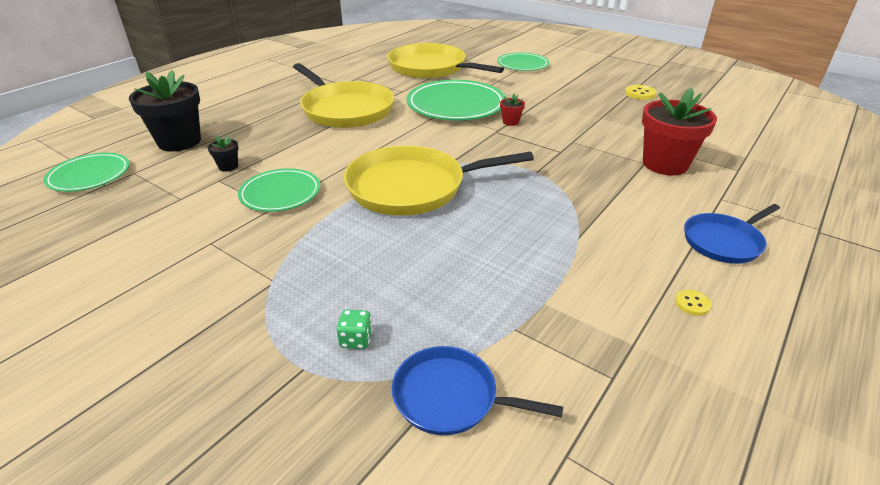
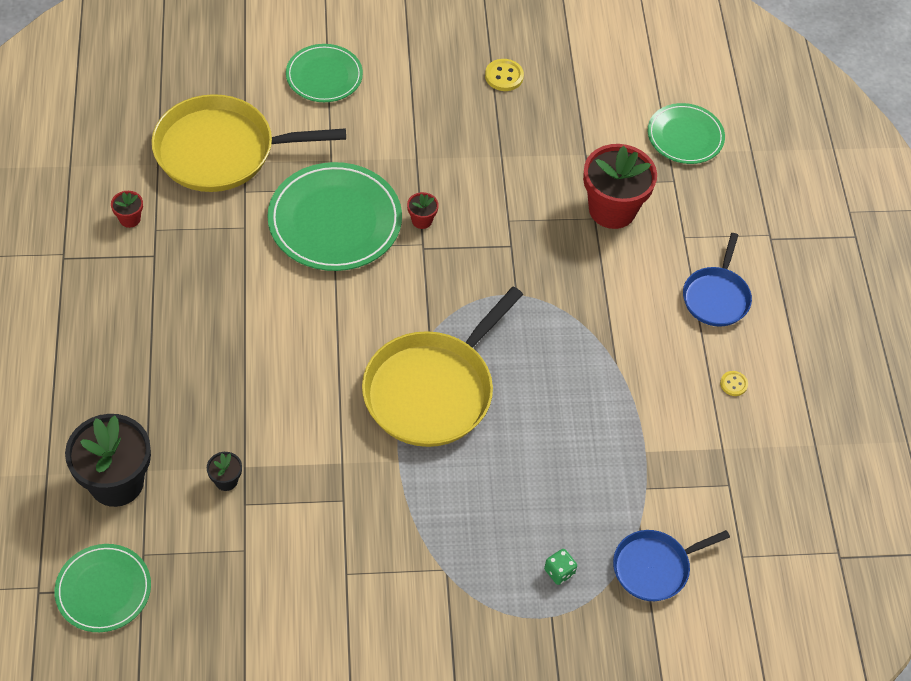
camera: 45 degrees left, 20 degrees up
(280, 193) = (326, 479): green plate -> green plate (685, 136)
(345, 109) = (223, 307): yellow pan -> none
(351, 71) = (130, 219): none -> red flower pot

